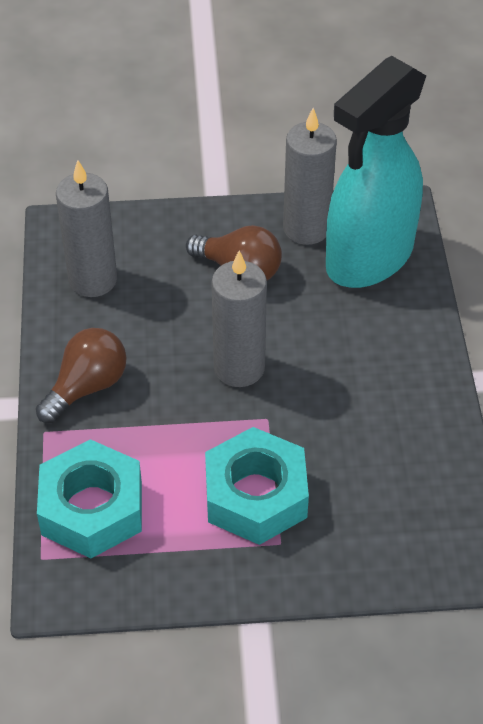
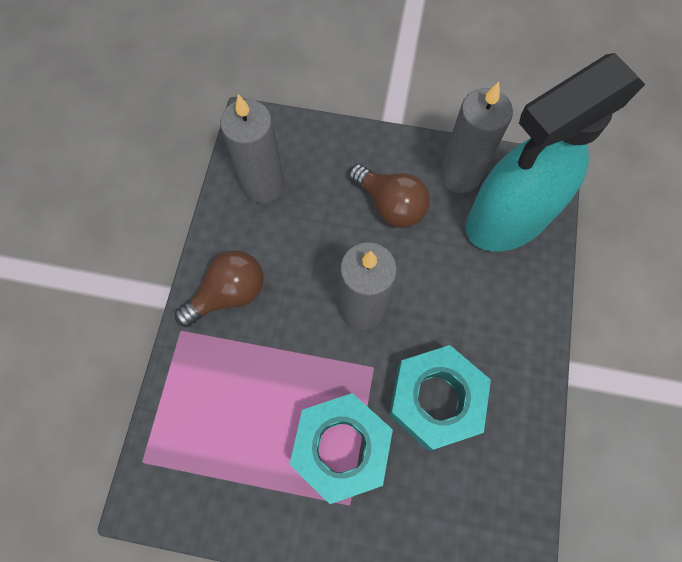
camera: 15 degrees right, 20 degrees up
(92, 509) = (198, 422): turquoise nut -> turquoise nut (435, 399)

